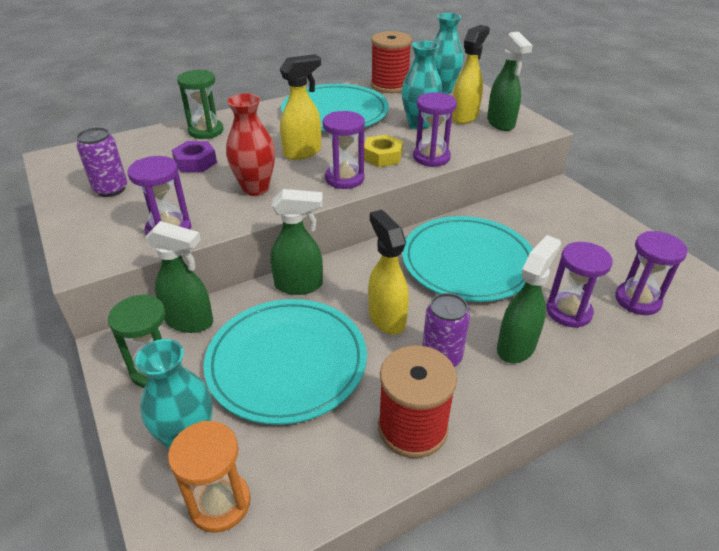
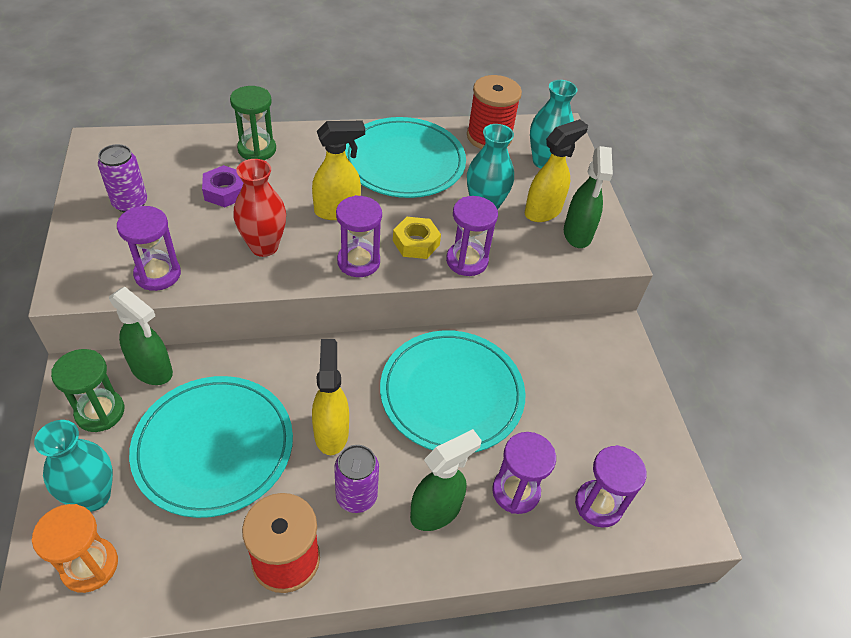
camera: 15 degrees right, 10 degrees up
(299, 285) = (271, 363): green spray bottle -> none

